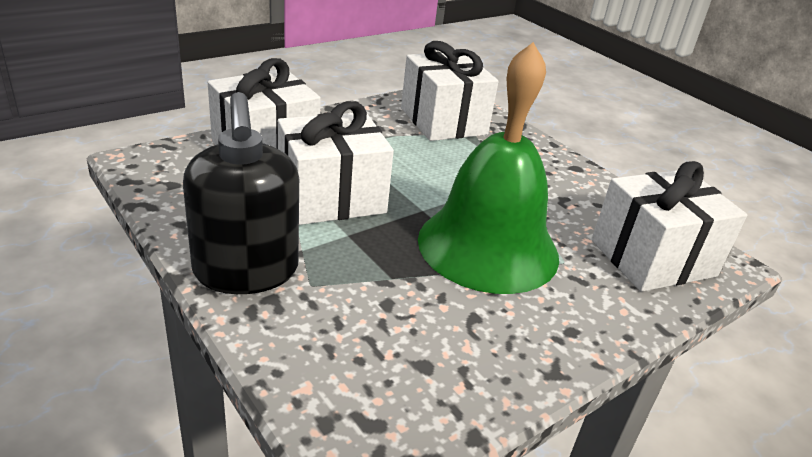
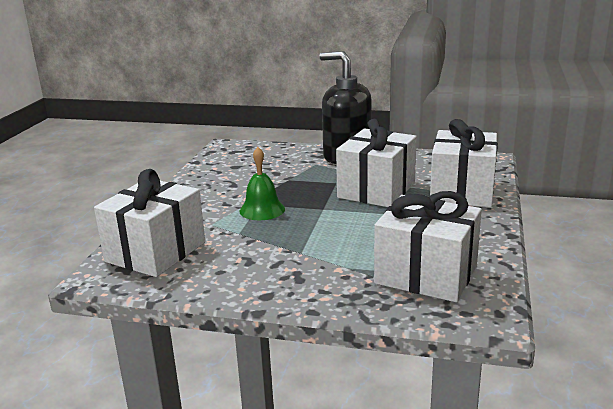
camera: 145 degrees right, 10 degrees down
(488, 247) = (262, 210): green bell -> green bell, size x0.45

